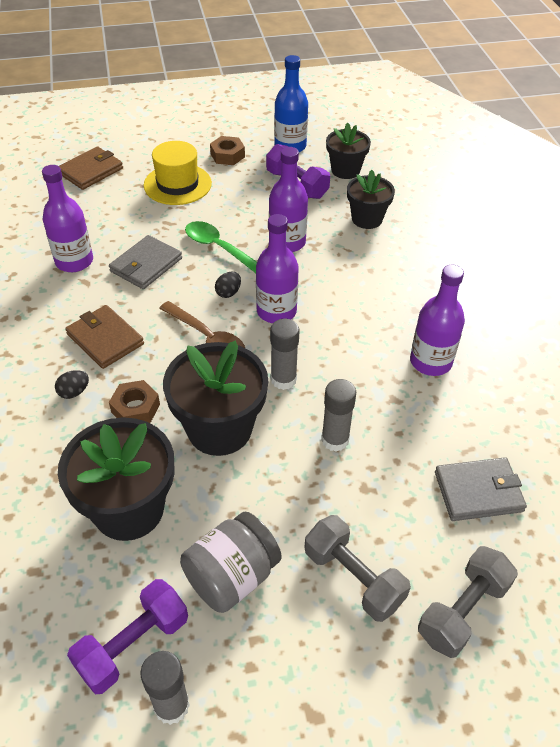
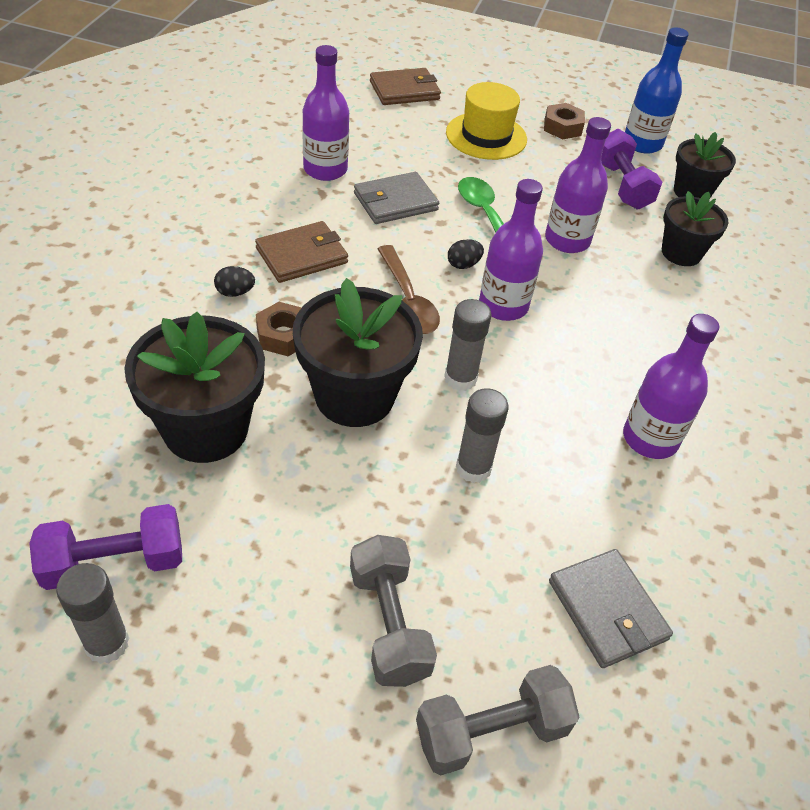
camera: 25 degrees right, 0 degrees up
(105, 339) = (302, 255): brown wallet -> brown wallet turned 75 degrees clockwise
(232, 577) = (259, 550): grey jar -> none
(478, 492) = (607, 610): grey wallet -> grey wallet turned 45 degrees clockwise

